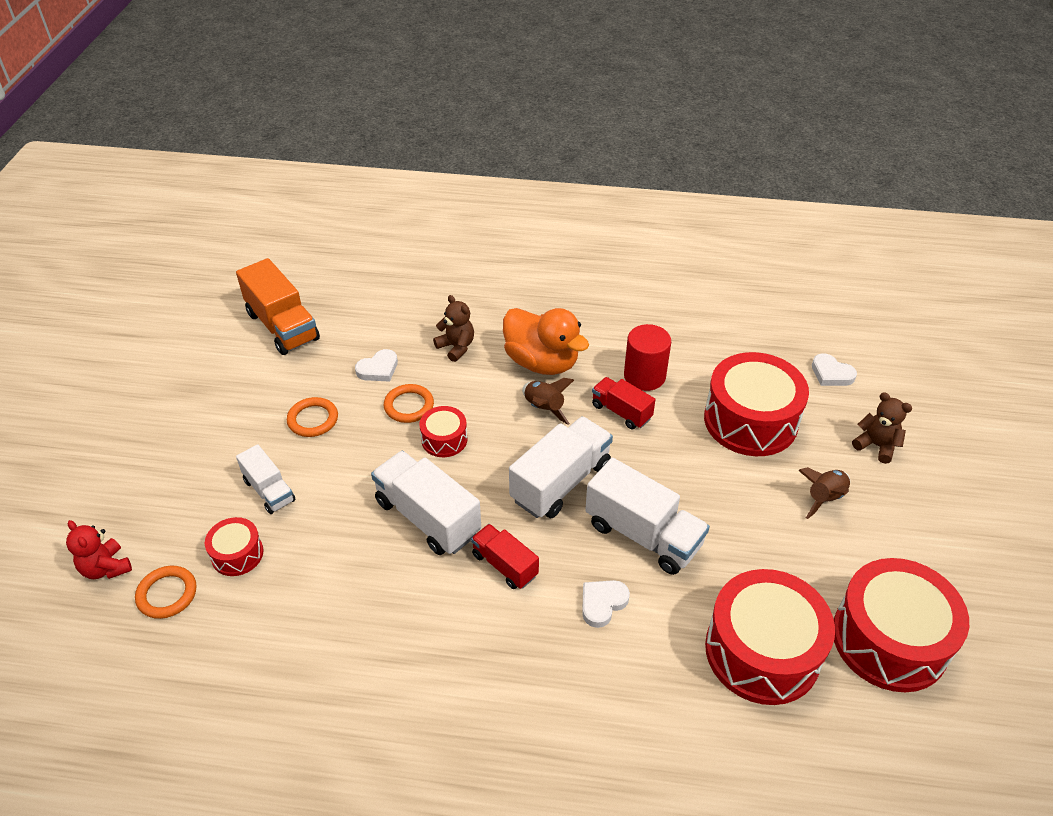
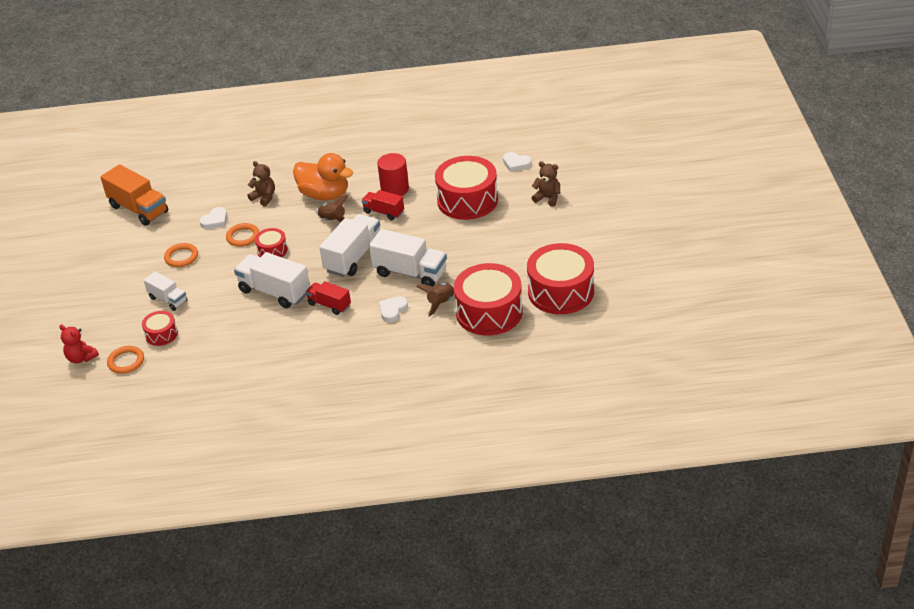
camera: 10 degrees left, 5 degrees down
(824, 498) = (517, 232): brown rocket -> brown rocket (440, 303)

